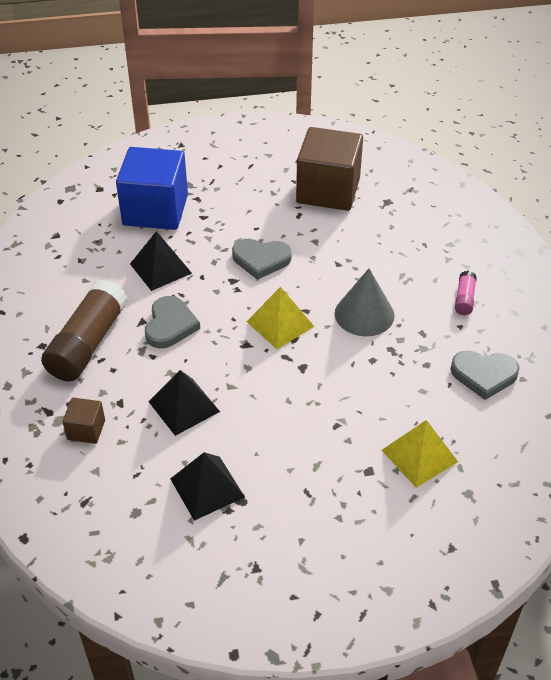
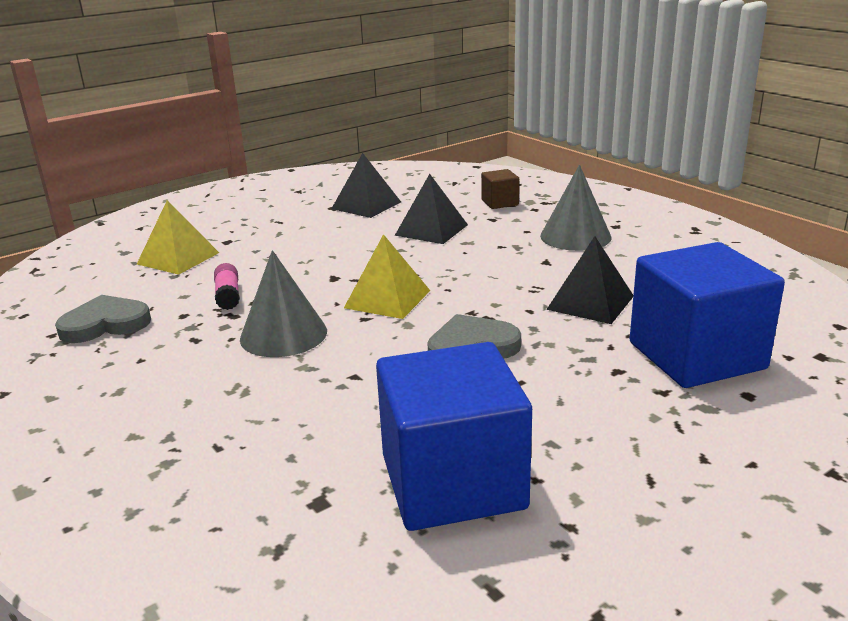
camera: 155 degrees right, 20 degrees down
(87, 343) = (575, 236): brown glue stick -> grey cone
(170, 325) = (511, 266): grey heart -> none
(328, 190) = (453, 482): brown cube -> blue cube
(464, 299) = (135, 390): pink glue stick -> pink glue stick (228, 296)

